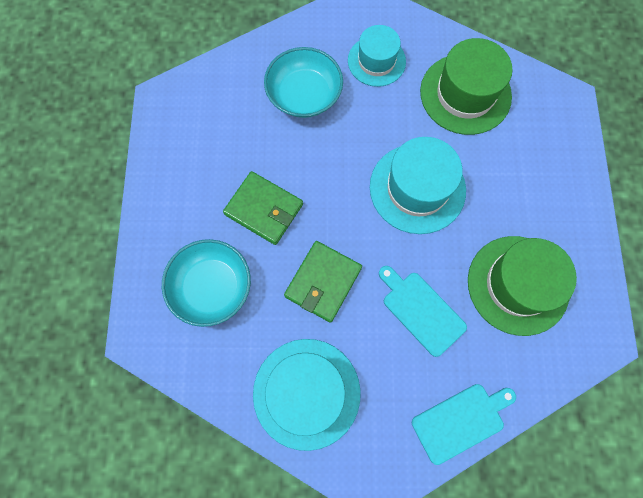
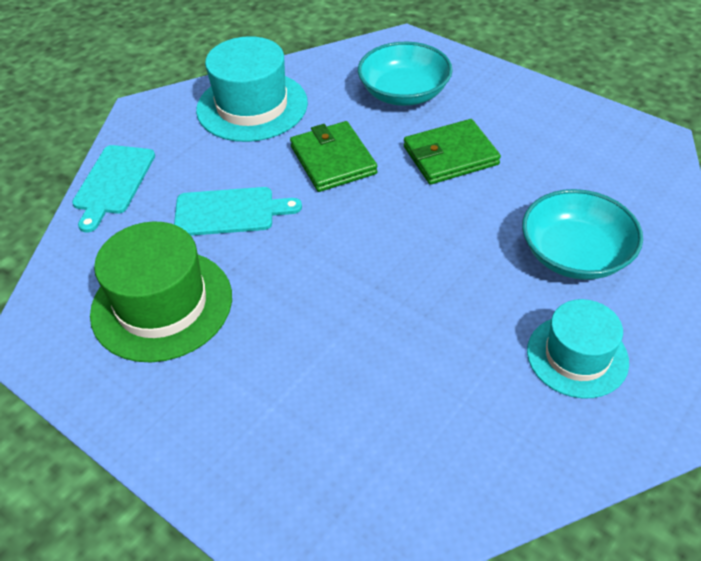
camera: 130 degrees right, 25 degrees down
(417, 188) = (356, 287): turquoise hat -> none
(465, 94) = (442, 427): green hat -> none

